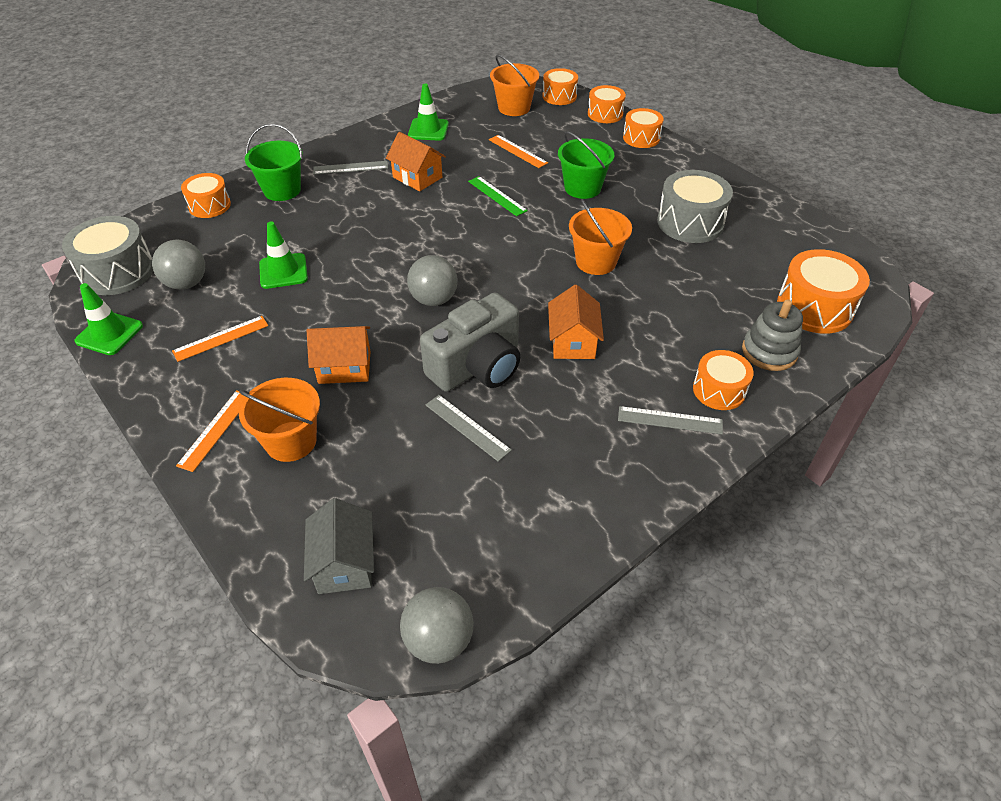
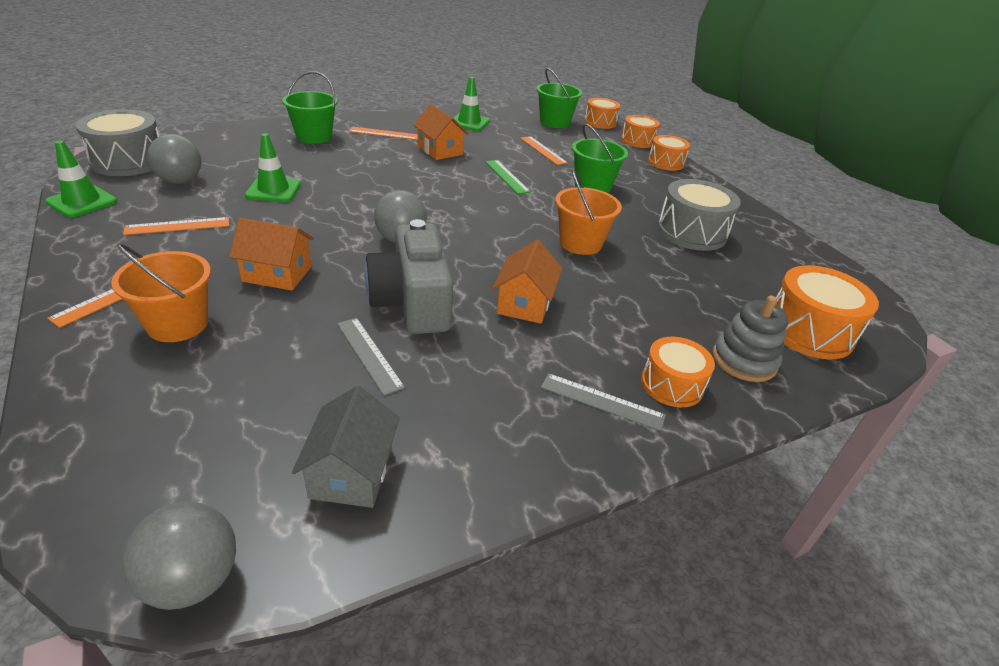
camera: 10 degrees right, 10 degrees down
(209, 205) = (244, 134): orange drum -> none
(344, 563) = (145, 457): grey house -> grey house (351, 472)
(350, 168) = (384, 133): grey ruler -> orange ruler
(477, 366) = (412, 302): grey camera -> grey camera turned 105 degrees clockwise
(514, 108) = (554, 122): orange bucket -> green bucket

